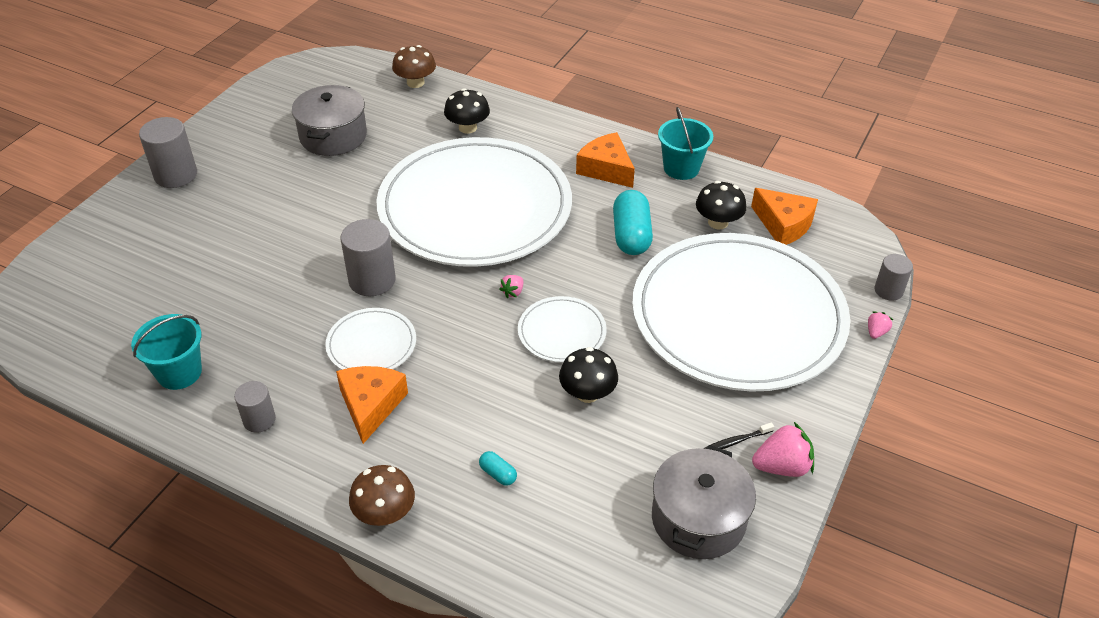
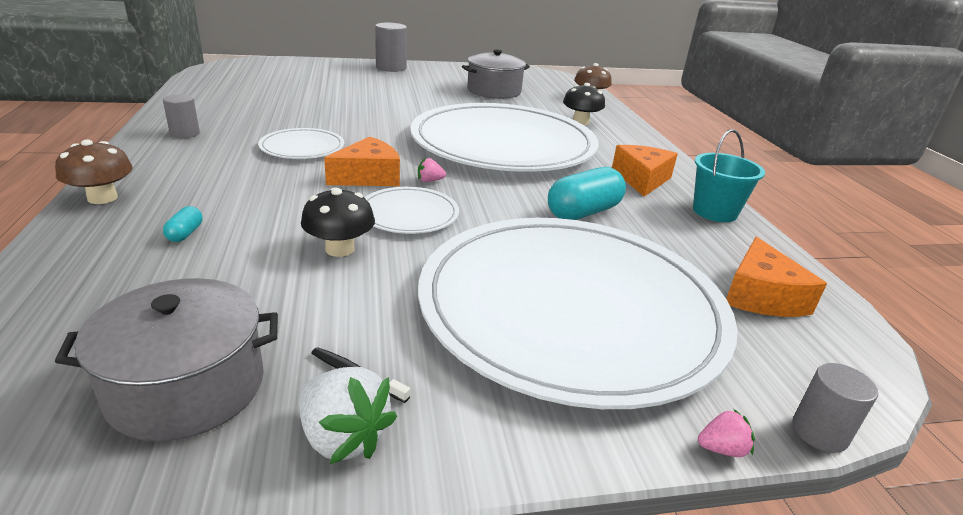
camera: 50 degrees right, 15 degrees down
(179, 372) = (213, 104): turquoise bucket -> none
(371, 406) = (232, 163): orange cheese -> orange cheese (368, 177)
(372, 280) = (372, 132): grey cylinder -> none
(718, 222) = (684, 252): black mushroom -> none
(782, 466) = (343, 437): pink strawberry -> white strawberry

